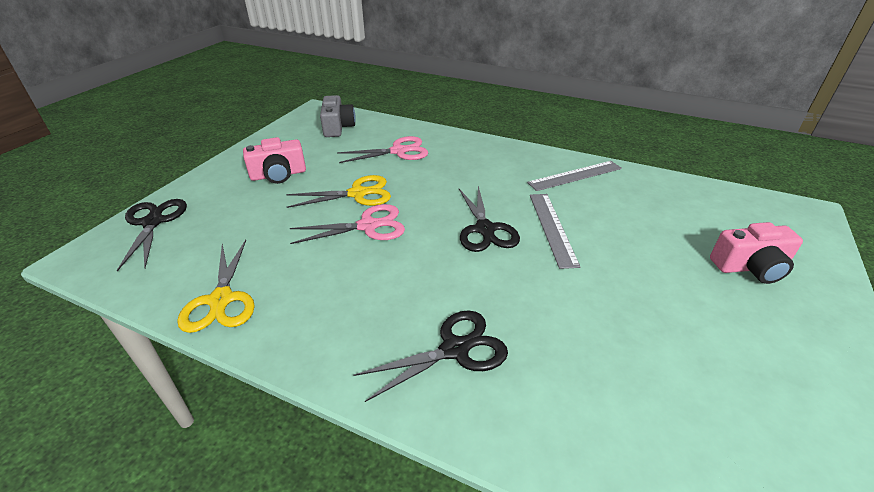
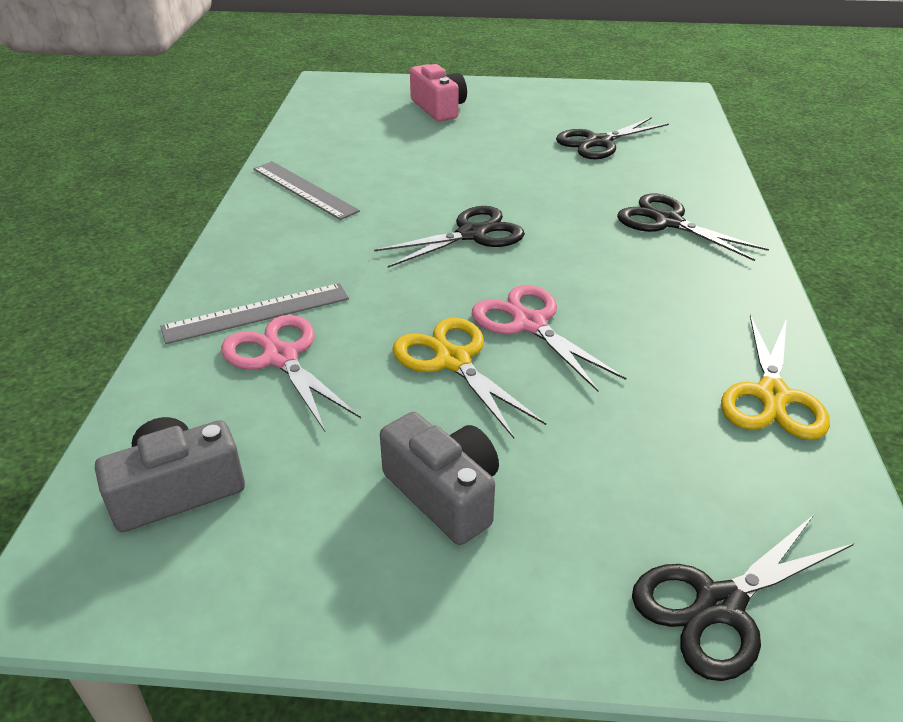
camera: 110 degrees left, 0 degrees up
(221, 300) = (772, 396): yellow scissors -> yellow scissors turned 135 degrees clockwise
(278, 175) = (444, 494): pink camera -> grey camera
(552, 228) = (439, 194): grey ruler -> grey ruler (256, 313)
(658, 369) = (598, 142): none -> black scissors

